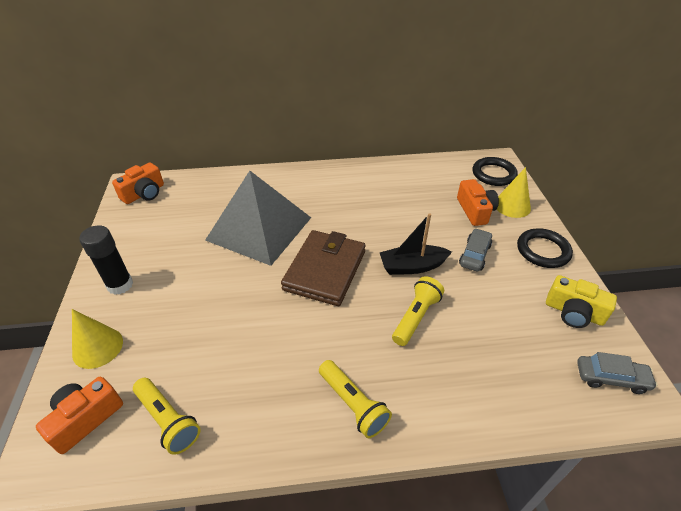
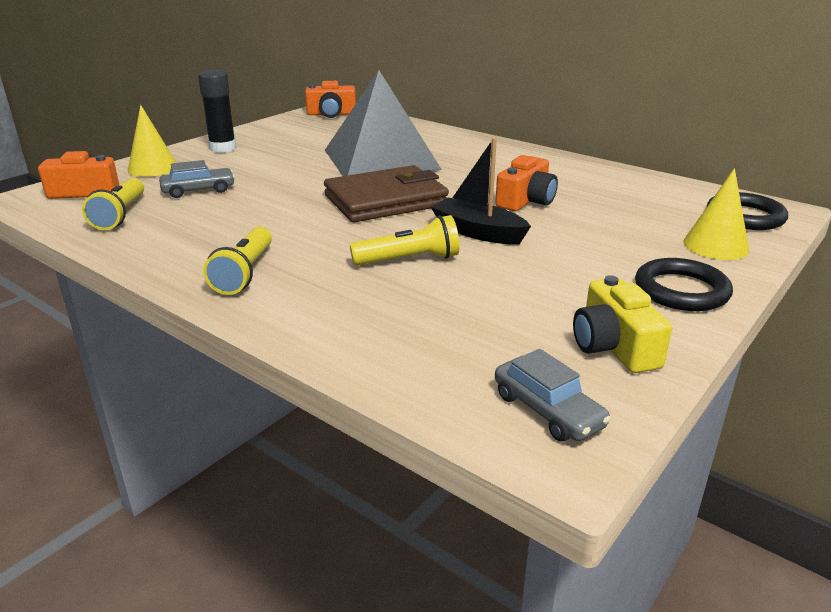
camera: 45 degrees right, 15 degrees down
(474, 255) = (572, 255): grey car -> grey car (198, 190)
(475, 211) = (648, 230): orange camera -> orange camera (526, 201)

